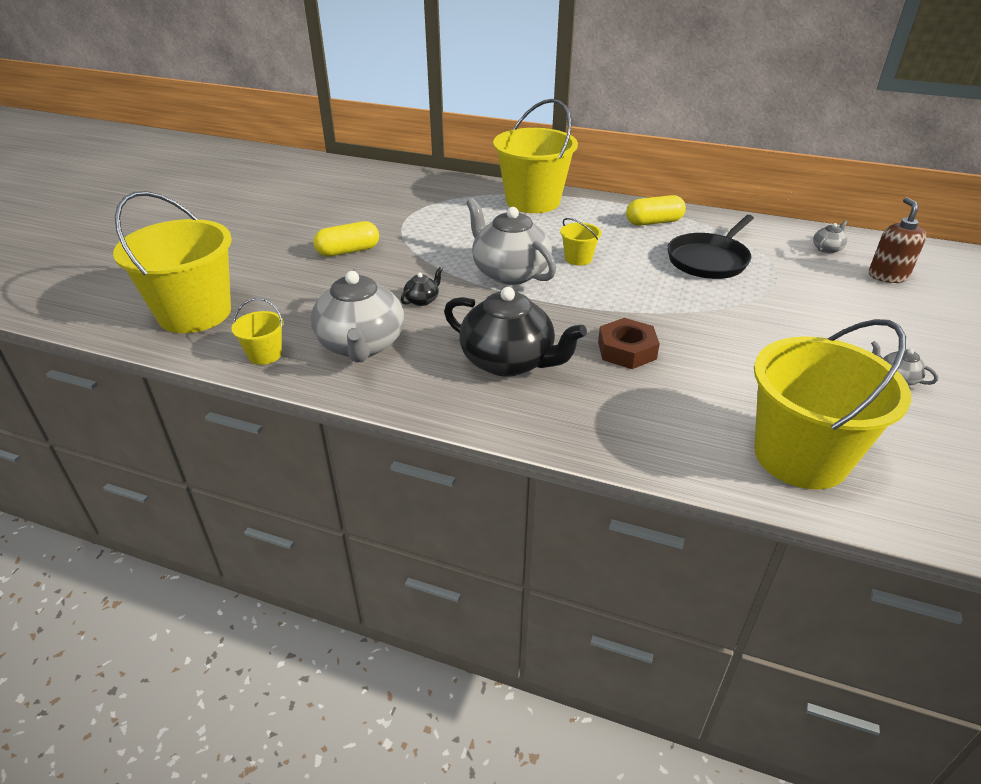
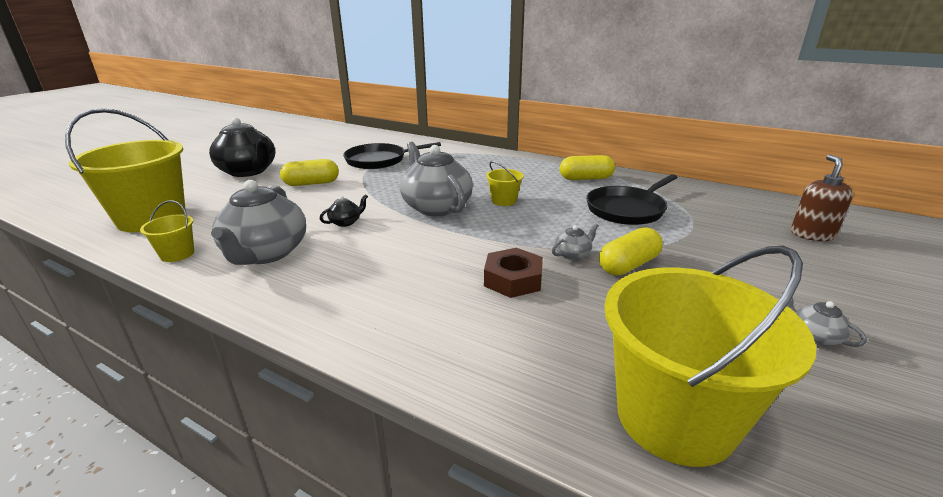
camera: 10 degrees right, 10 degrees down
(407, 211) = (379, 160): none -> black pan
(509, 362) = (390, 279): black teapot -> black teapot (248, 171)
(532, 201) = (486, 159): yellow bucket -> none
(728, 325) = (628, 265): none -> yellow capsule
(827, 249) = (750, 208): grey teapot -> grey teapot (573, 254)

